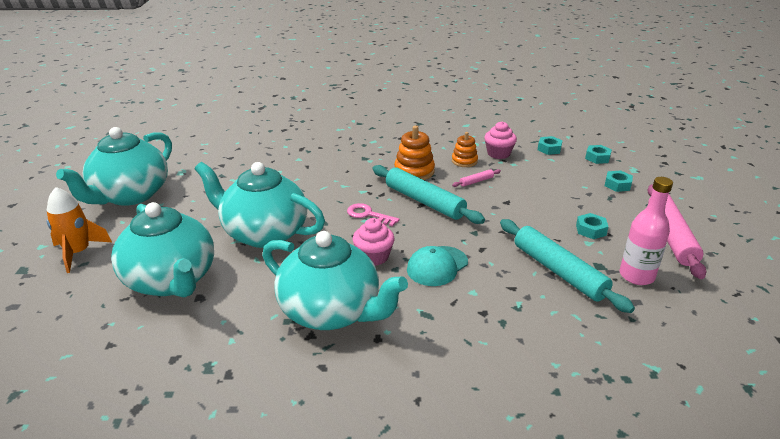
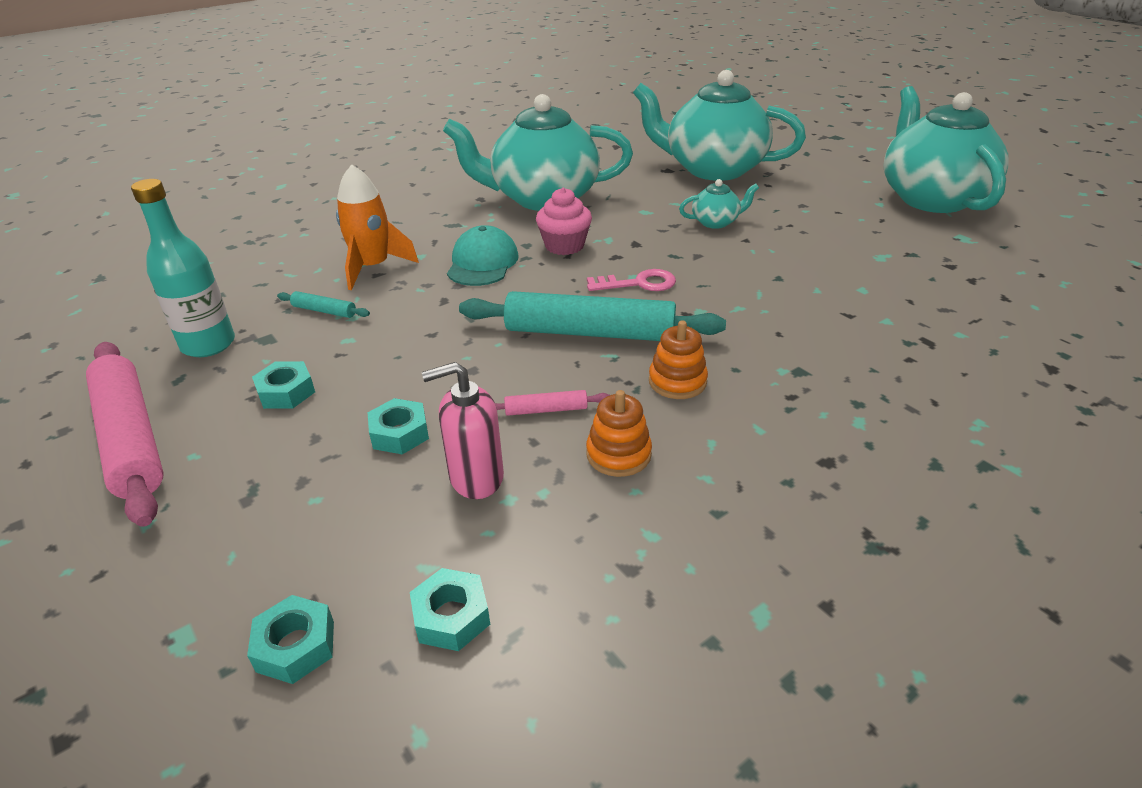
camera: 145 degrees right, 5 degrees up
(78, 253) = (831, 155): orange rocket -> orange rocket (373, 267)
(264, 233) = (716, 222): turquoise teapot -> turquoise teapot, size x0.42
(414, 171) = (677, 381): orange stacking toy -> orange stacking toy, size x0.66
(476, 181) = (546, 410): pink rolling pin -> pink rolling pin turned 60 degrees clockwise
(498, 154) = (568, 520): pink cupcake -> none
(521, 172) = (476, 477): none -> pink soap dispenser
(558, 271) = (324, 311): turquoise rolling pin -> turquoise rolling pin, size x0.43
(617, 185) = (233, 543): turquoise nut -> turquoise nut (400, 433)
(636, 276) = (208, 344): pink bottle -> turquoise bottle

